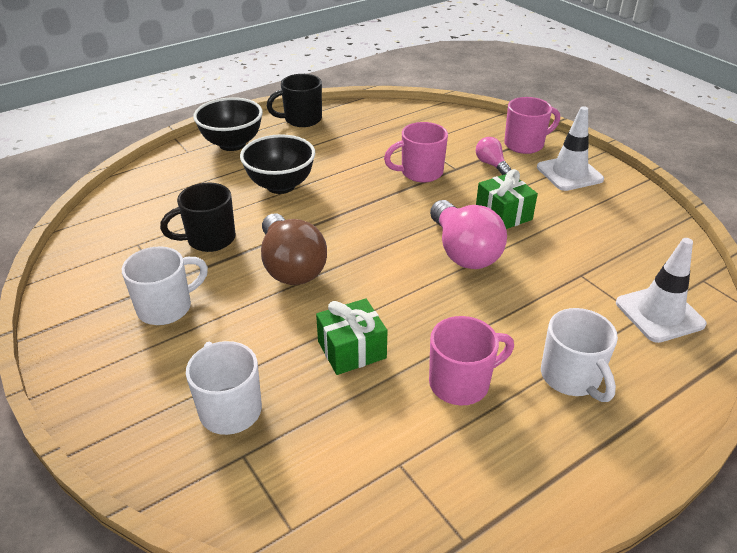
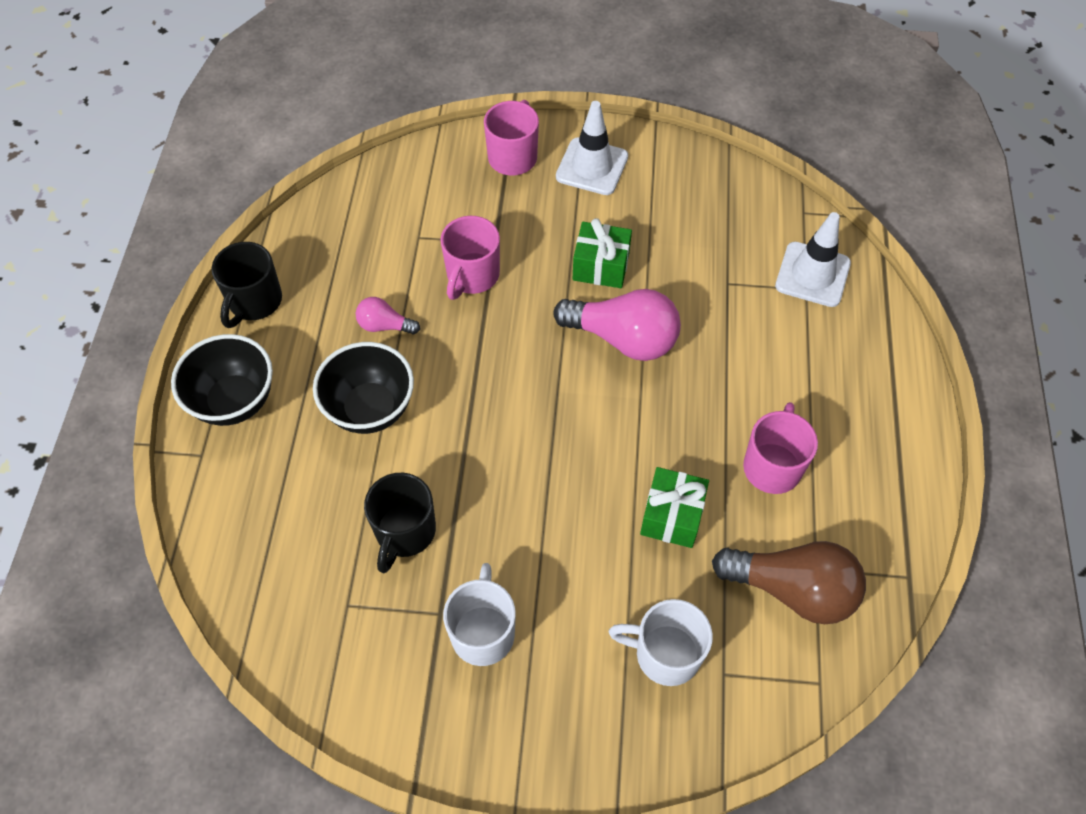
camera: 50 degrees left, 20 degrees up
(291, 266) = (517, 488): brown light bulb -> brown light bulb (792, 590)
(491, 164) = (517, 210): pink light bulb -> pink light bulb (384, 325)
(571, 377) = (826, 389): white mug -> none

